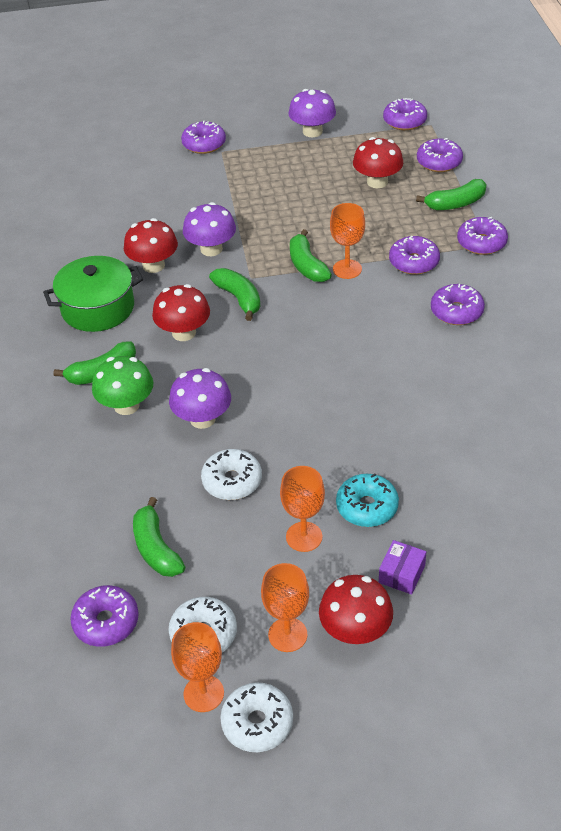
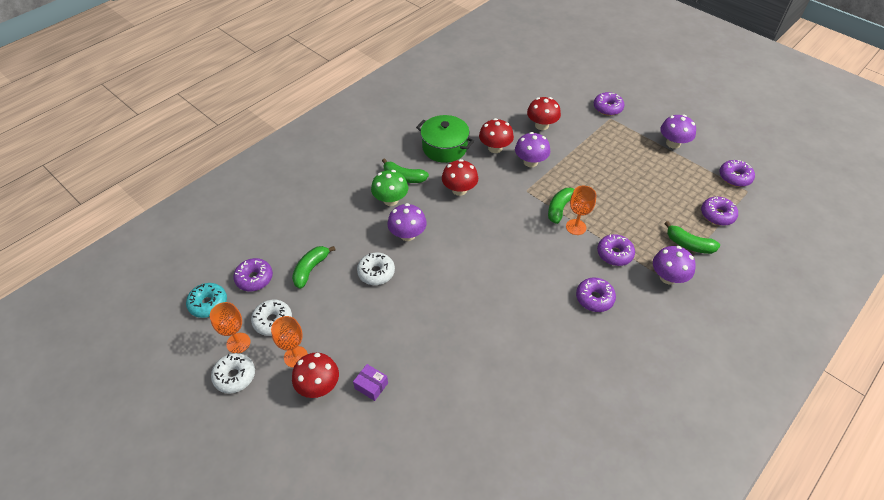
camera: 50 degrees right, 5 degrees up
(239, 298) = (505, 195): green banana -> none
(304, 537) = (363, 325): orange goblet -> none
(367, 507) = (405, 342): turquoise donut -> turquoise donut (208, 304)
(377, 182) = (664, 197): red mushroom -> red mushroom (541, 125)
(401, 574) = (371, 385): purple box -> purple box turned 45 degrees clockwise
(481, 243) = (668, 277): purple donut -> purple mushroom

